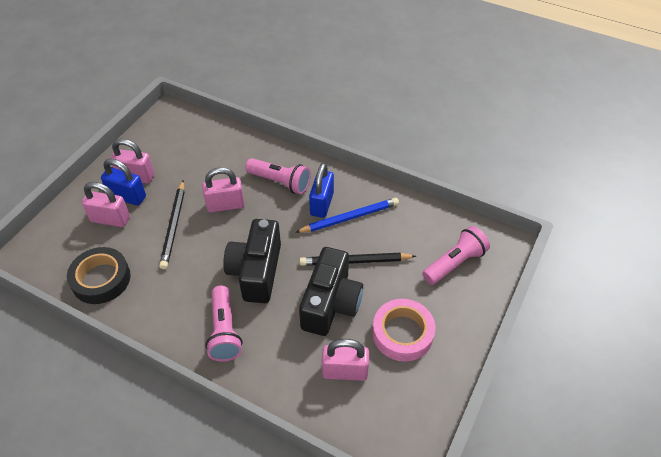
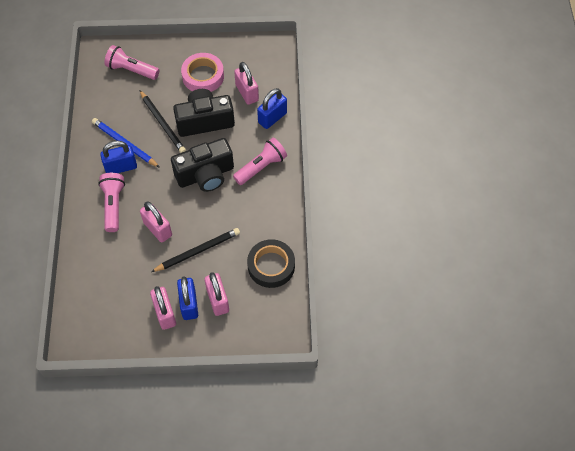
camera: 120 degrees left, 10 degrees up
(285, 381) = (272, 118): none -> blue padlock

